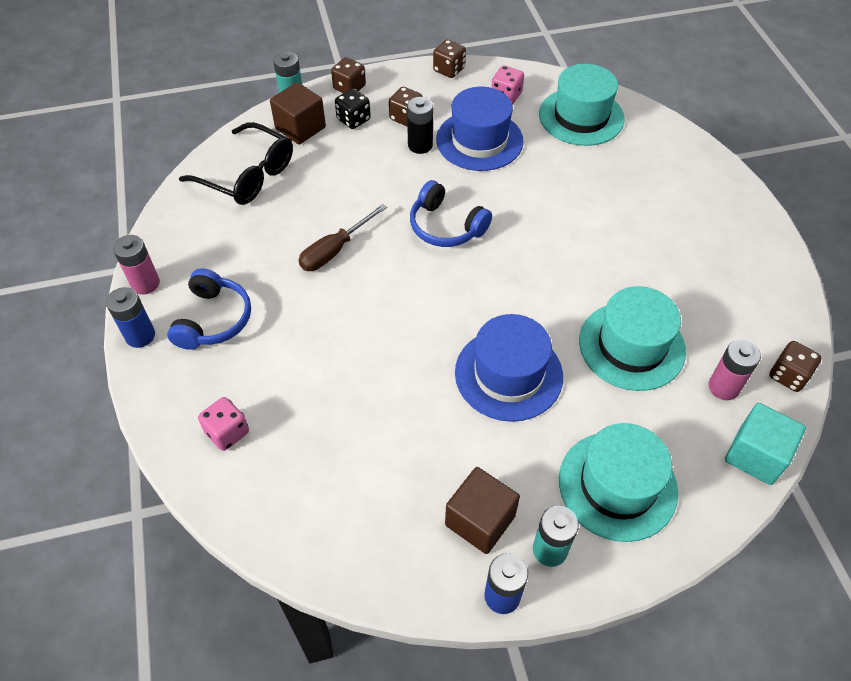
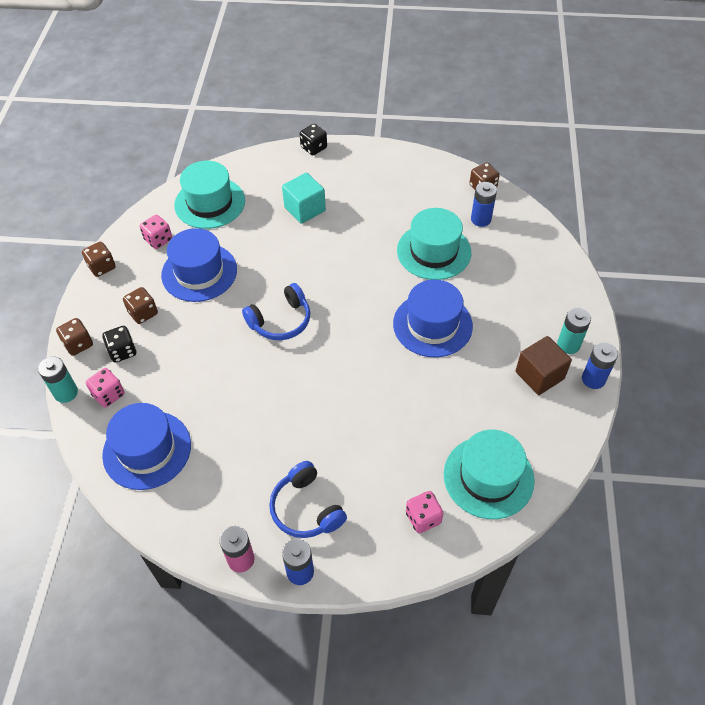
camera: 70 degrees left, 0 degrees up
(213, 319) = (306, 508): blue headphones -> blue headphones turned 150 degrees counterclockwise
(248, 175) = (147, 450): black glasses -> blue hat
(300, 128) = (109, 394): brown cube -> pink dice
(335, 250) = (270, 402): brown screwdriver -> none
(420, 145) = (182, 312): black battery -> none
(617, 485) = (533, 296): turquoise hat -> turquoise hat (488, 477)
(723, 387) = (481, 219): pink battery -> blue battery
(730, 177) = (314, 148): none -> black dice
(755, 455) = (532, 224): turquoise cube -> turquoise cube (305, 209)

